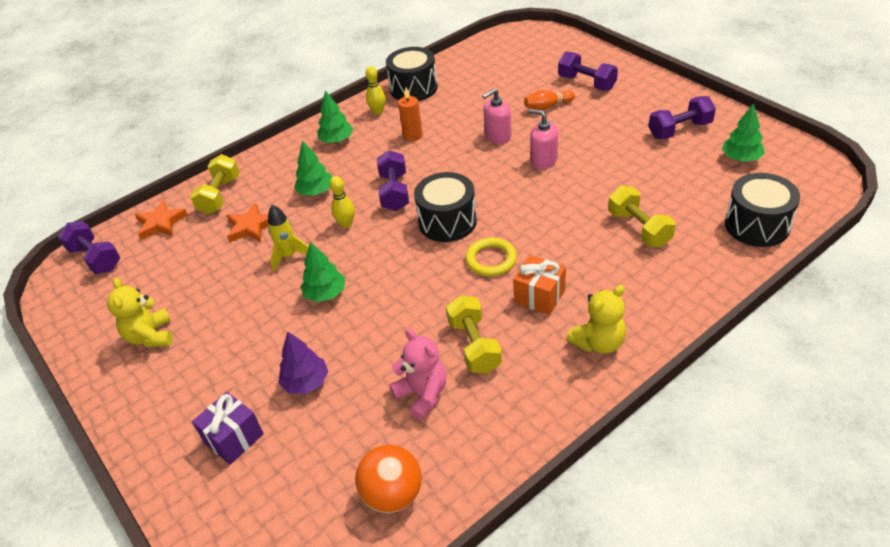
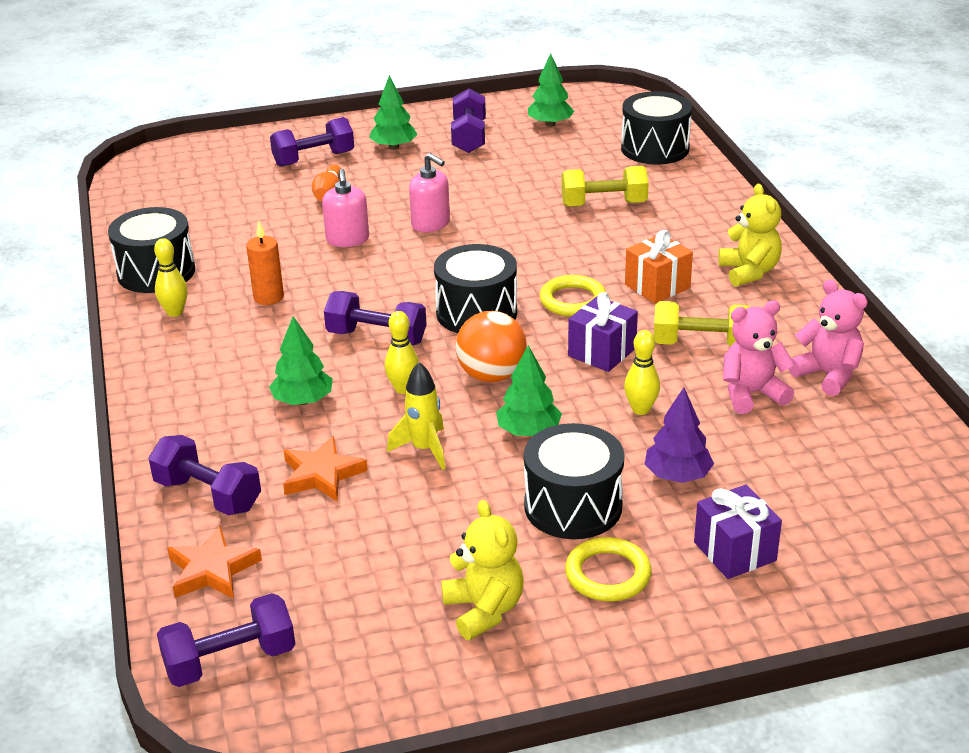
camera: 70 degrees left, 10 degrees down
(151, 336) = (484, 610): yellow teddy bear -> yellow teddy bear turned 120 degrees counterclockwise
(194, 380) = (608, 574): none -> yellow ring
(220, 195) = (208, 495): yellow dumbbell -> purple dumbbell
(256, 341) = (573, 506): none -> black drum
(337, 140) = (200, 360): green tree -> green tree (394, 147)
(374, 339) = (641, 409): none -> yellow bowling pin
(393, 494) = (880, 444): orange ball -> orange ball (491, 375)
(434, 296) = (602, 352): none -> purple gift
(473, 435) = (828, 375): none -> pink teddy bear
(543, 160) = (431, 224): pink soap dispenser -> pink soap dispenser turned 105 degrees counterclockwise

